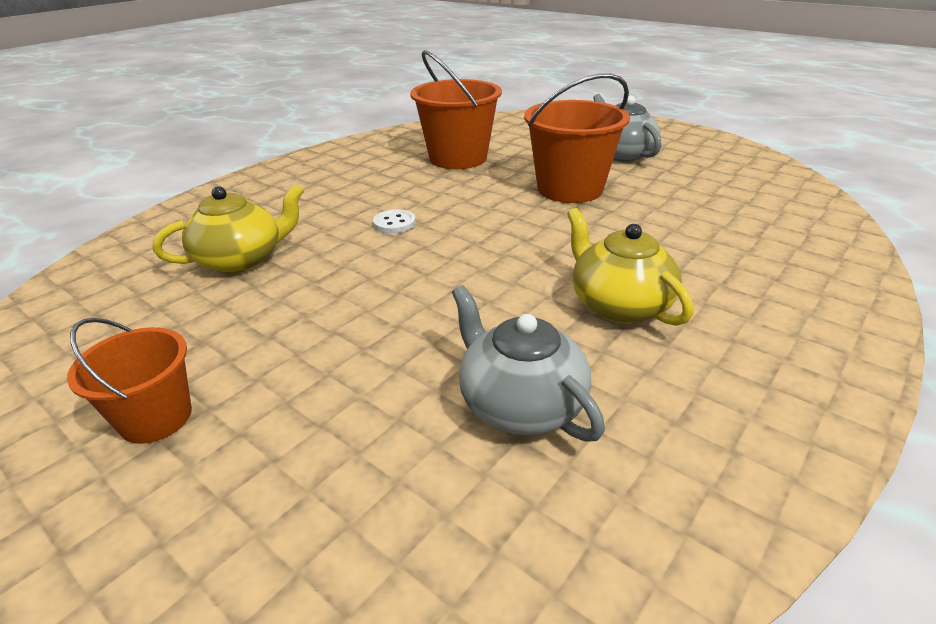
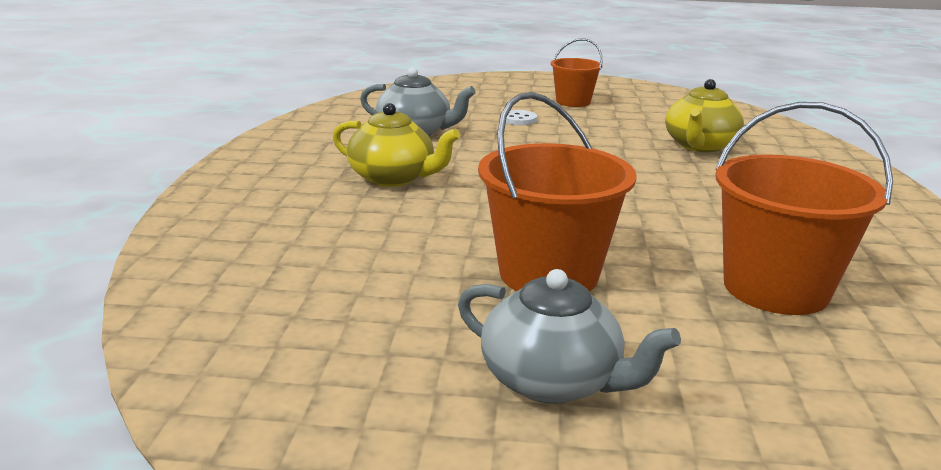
camera: 145 degrees right, 10 degrees down
(394, 223) = (656, 190): white button -> white button (518, 119)

